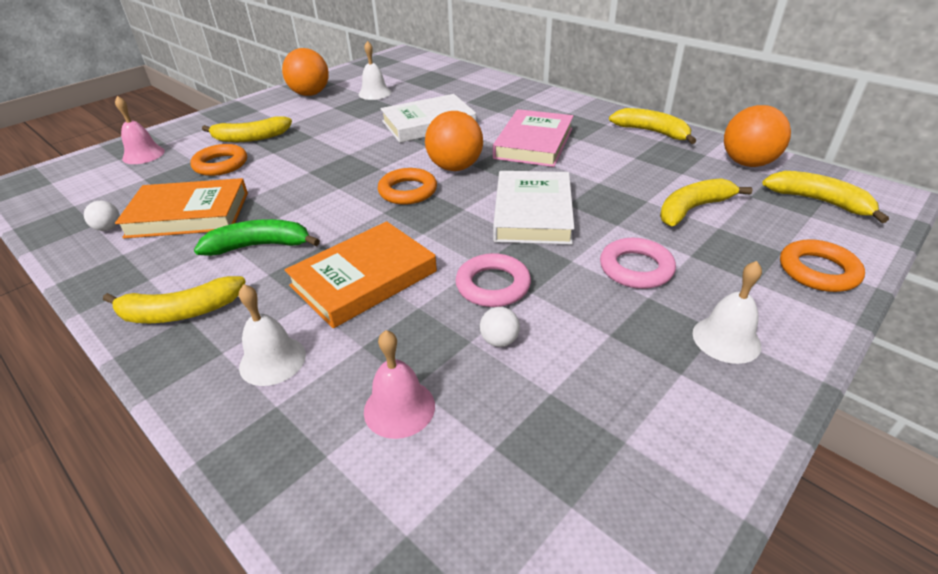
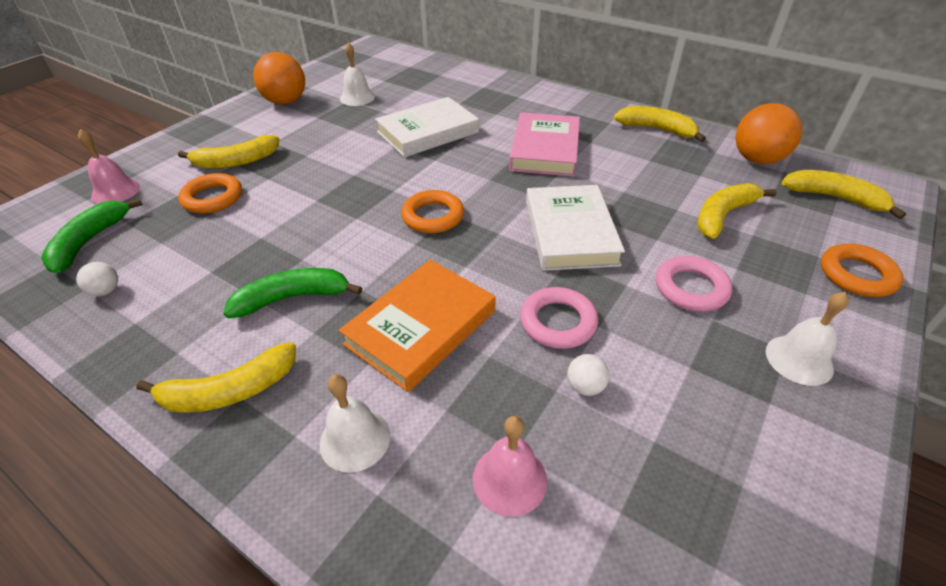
camera: 10 degrees left, 5 degrees up
(109, 191) = (89, 242): none -> green banana
(188, 214) = (196, 265): orange book -> none
(455, 167) = (473, 184): orange ball -> none

